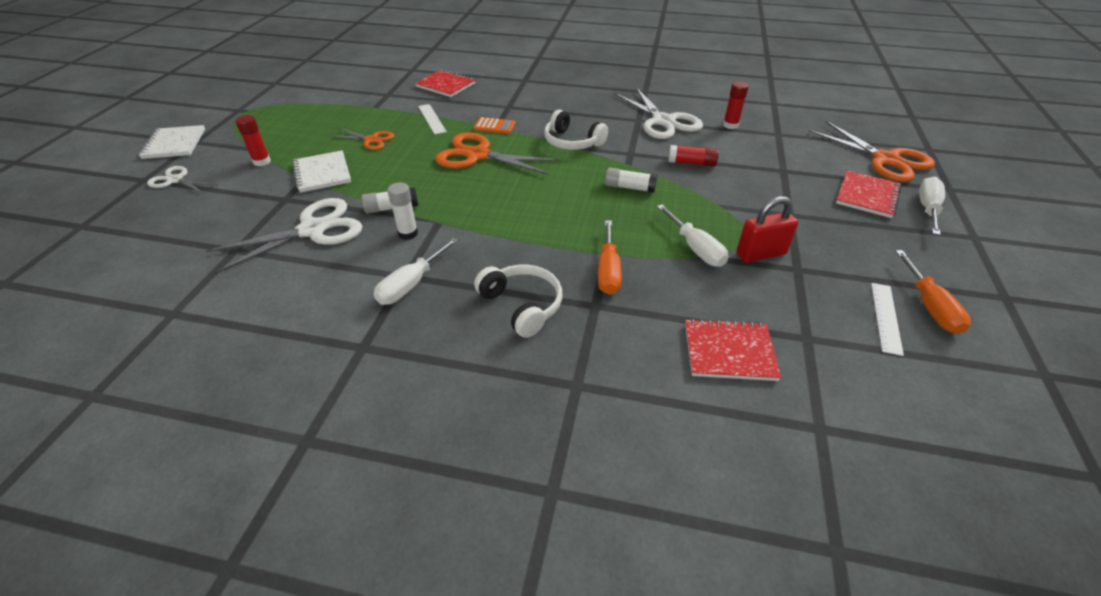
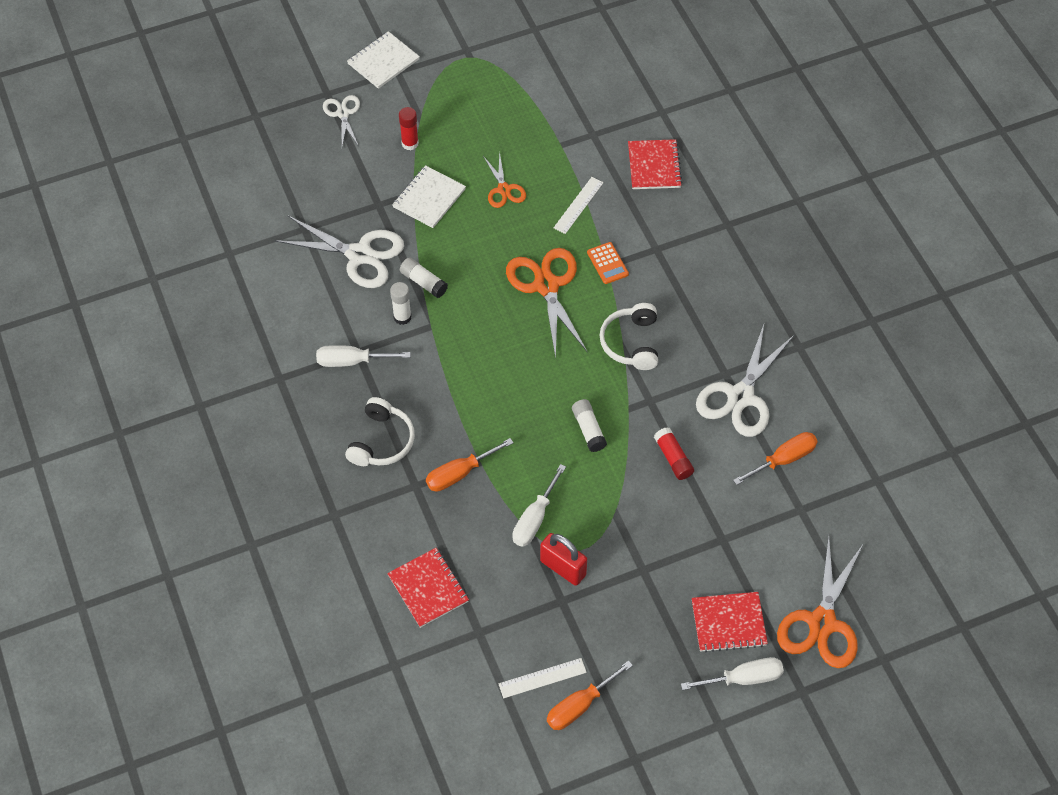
camera: 55 degrees right, 15 degrees up
(730, 125) = (783, 459): red glue stick -> orange screwdriver

